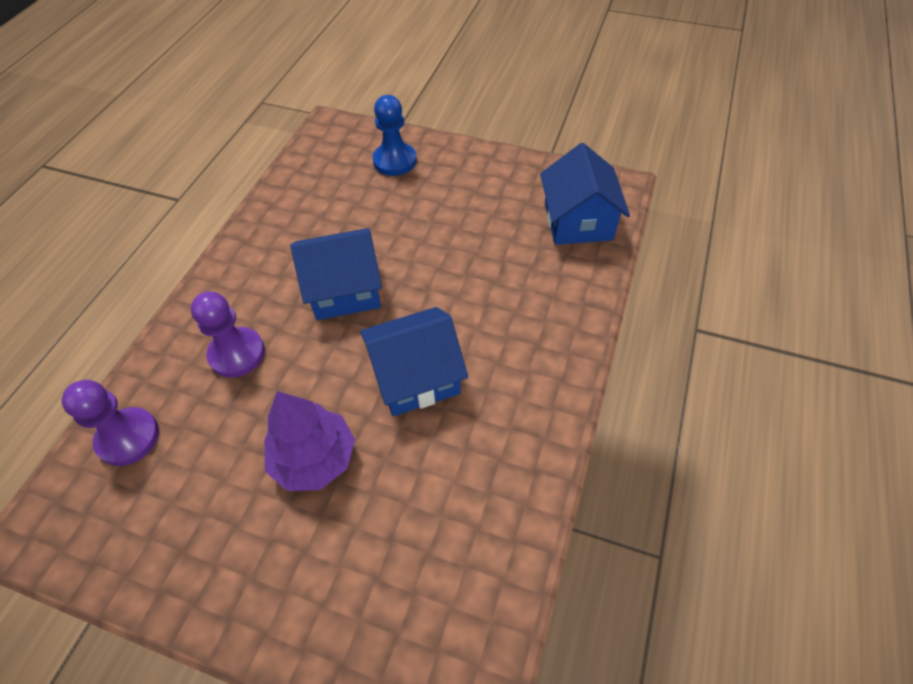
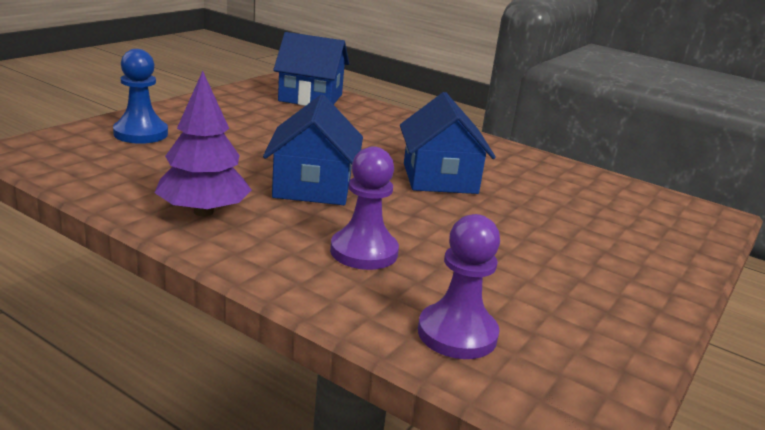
camera: 80 degrees left, 30 degrees down
(314, 458) = (513, 232): purple tree -> purple tree (203, 212)

